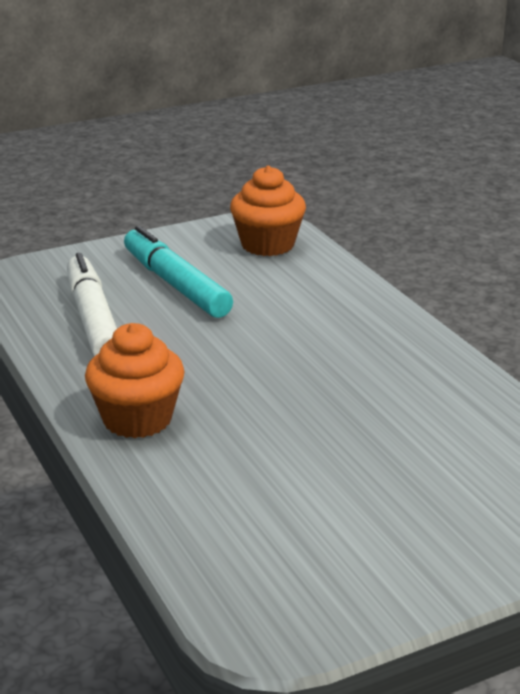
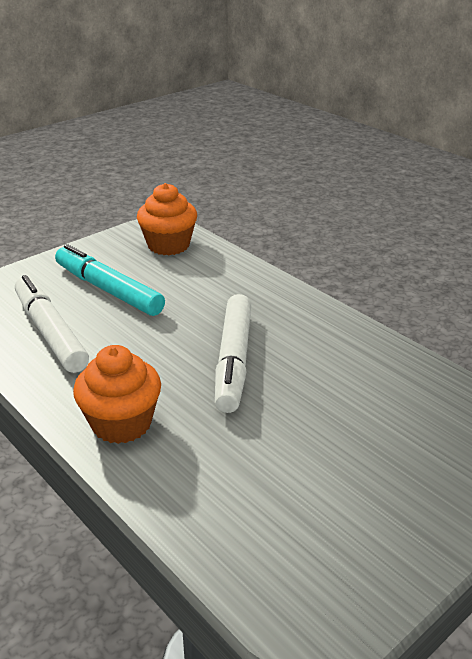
camera: 15 degrees left, 5 degrees up
(291, 376) = (233, 360): none -> white marker

